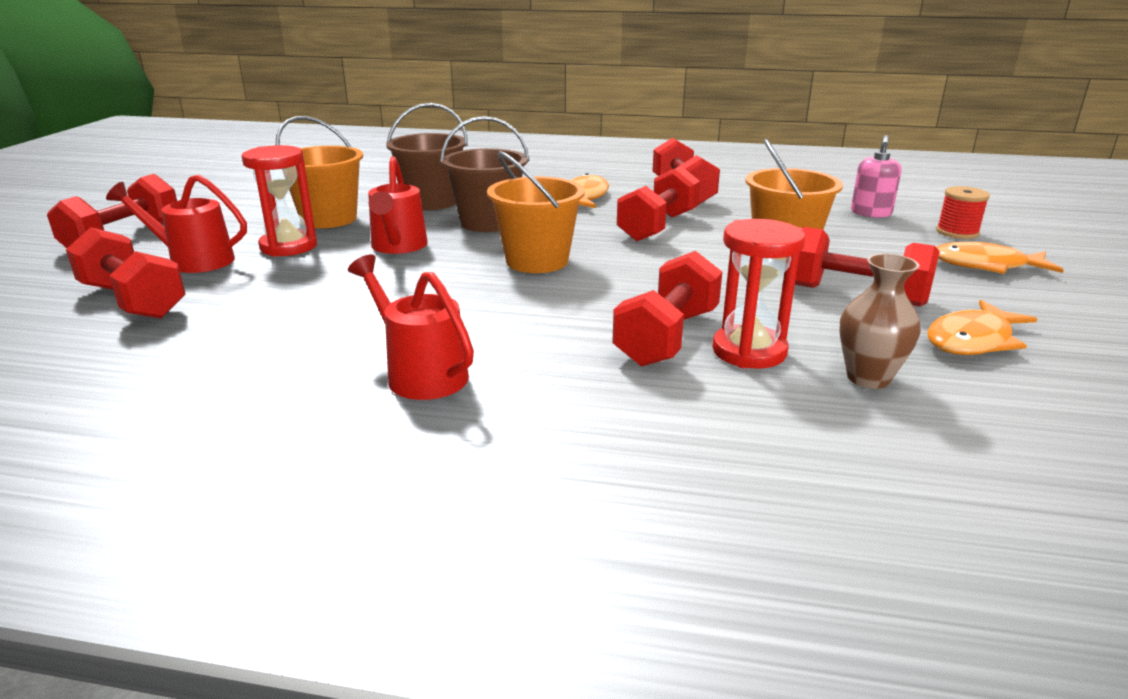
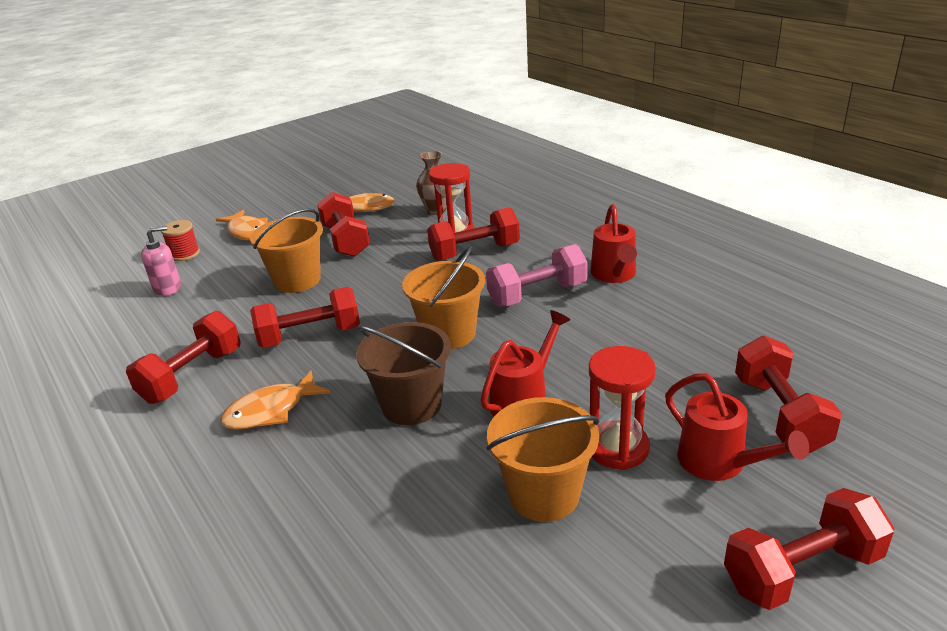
camera: 135 degrees left, 5 degrees up
(431, 202) = (407, 480): brown bucket -> none
(498, 317) = (537, 294): none -> pink dumbbell

